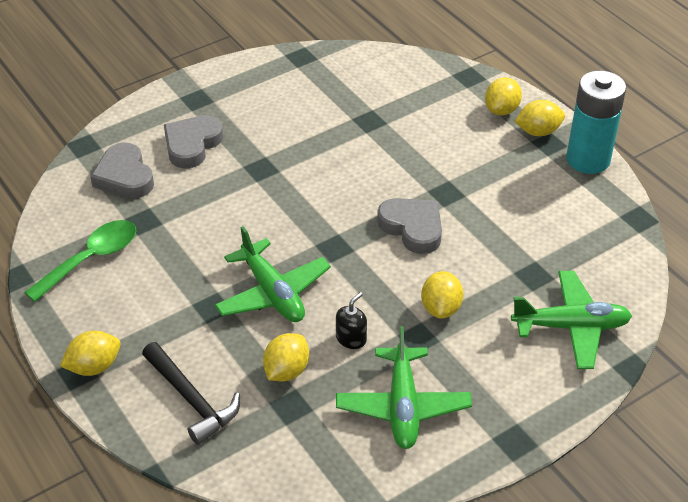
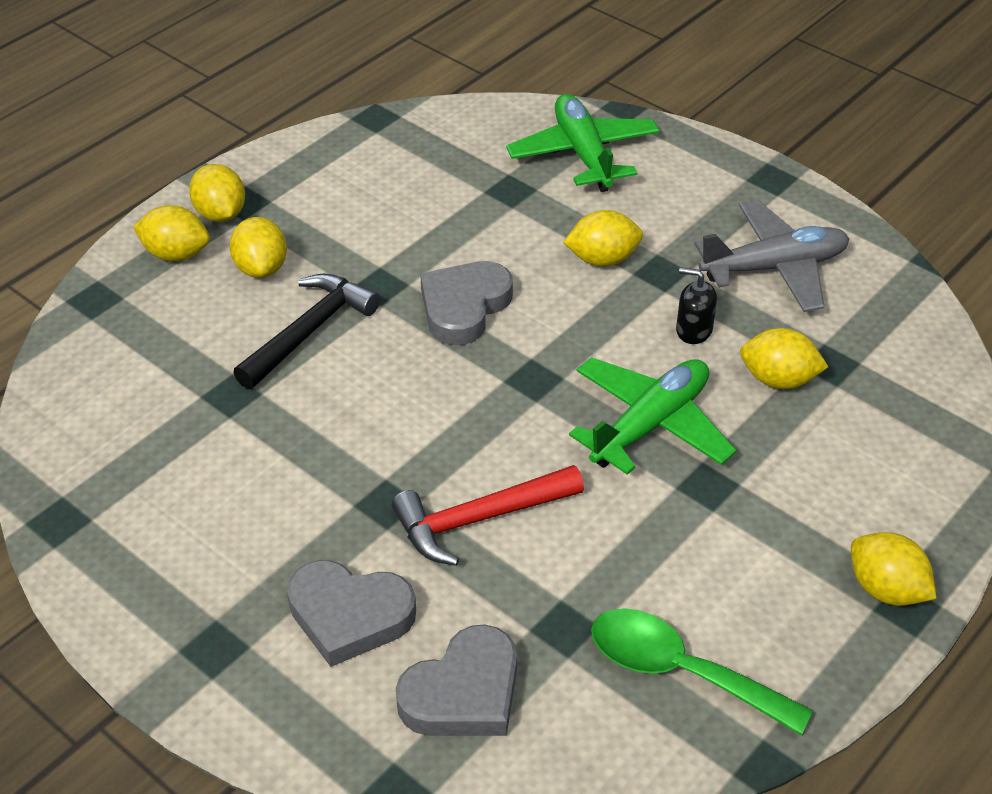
camera: 105 degrees left, 0 degrees up
(191, 399) = (877, 462): black hammer -> black hammer (309, 331)
(232, 202) = (479, 519): none -> red hammer
(402, 406) = (774, 268): green plane -> grey plane
(478, 143) = (261, 268): none -> yellow lemon
(588, 159) = (271, 165): turquoise battery -> none

